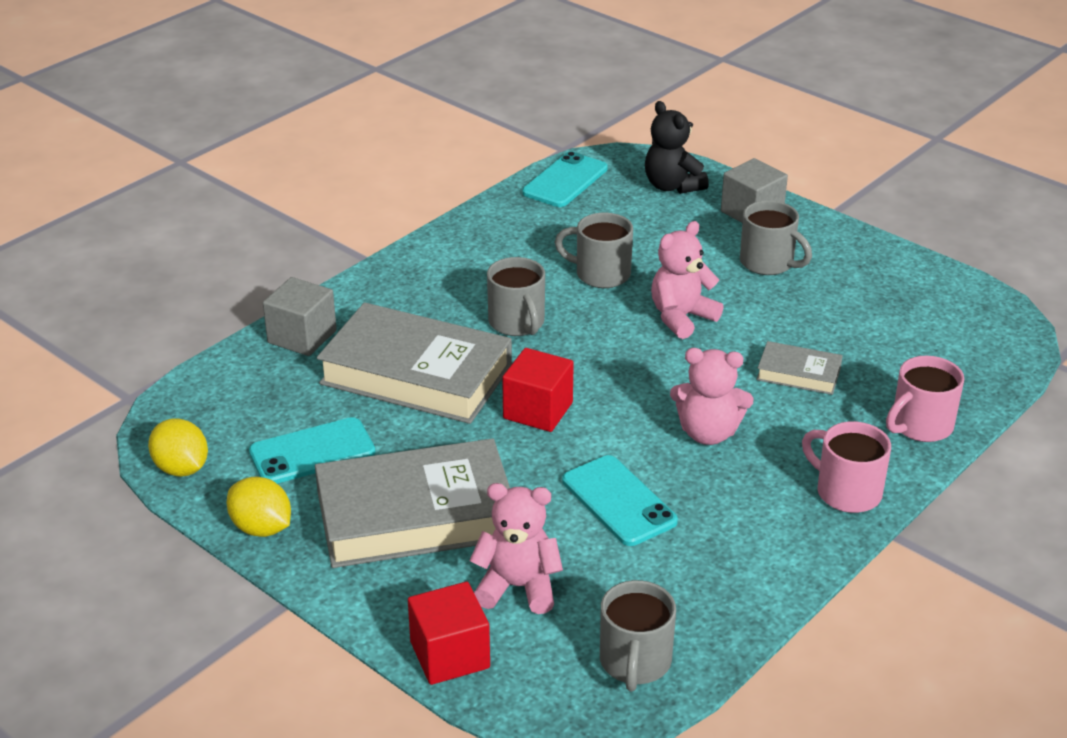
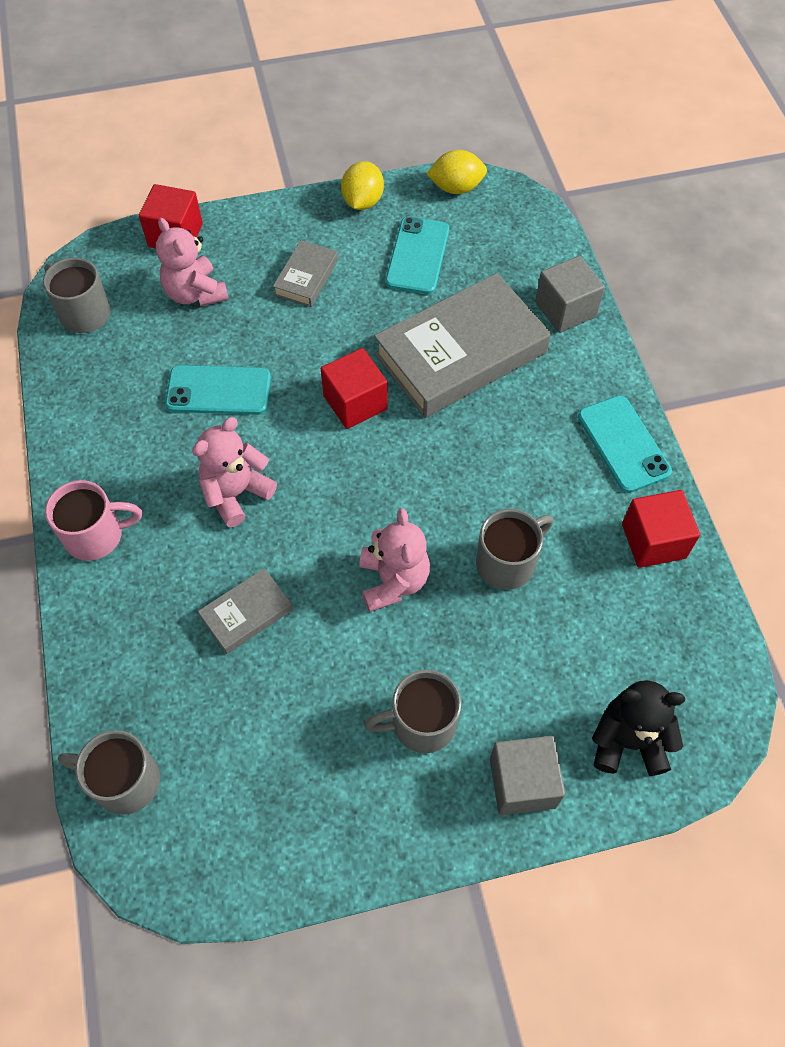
camera: 125 degrees right, 25 degrees up
(261, 528) = (362, 201): yellow lemon -> yellow lemon turned 60 degrees counterclockwise
(416, 515) = (306, 277): grey book -> grey book, size x0.46
(505, 221) = (653, 541): none -> red cube
(517, 323) = (479, 454): grey mug -> grey mug (124, 781)
(518, 587) = (195, 293): pink teddy bear -> pink teddy bear turned 105 degrees clockwise
(565, 181) = (703, 642): turquoise phone -> turquoise phone (623, 444)
(920, 426) = (109, 652): pink mug -> none

